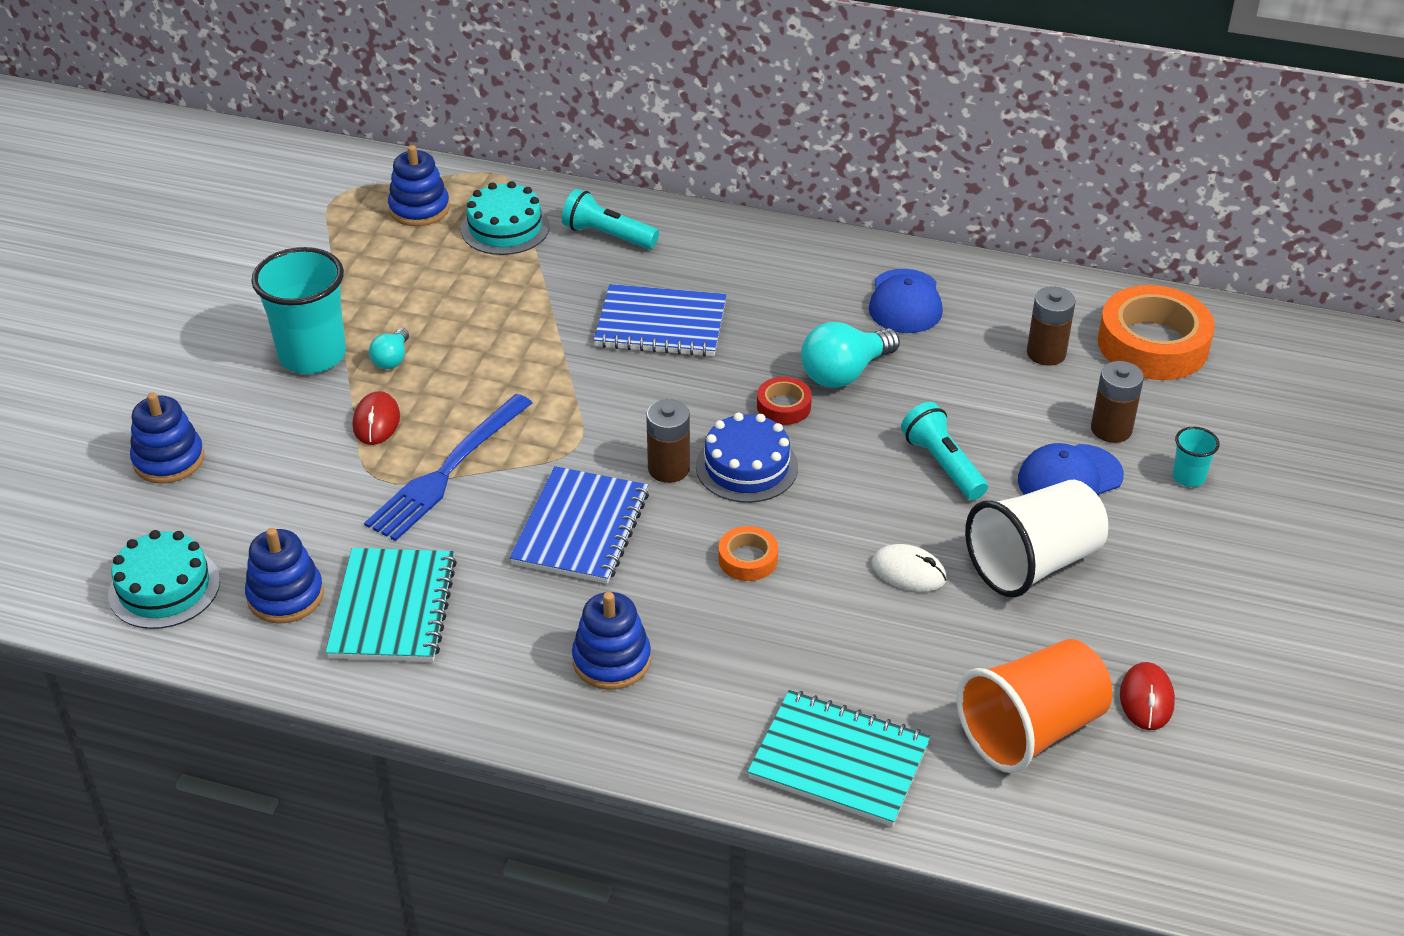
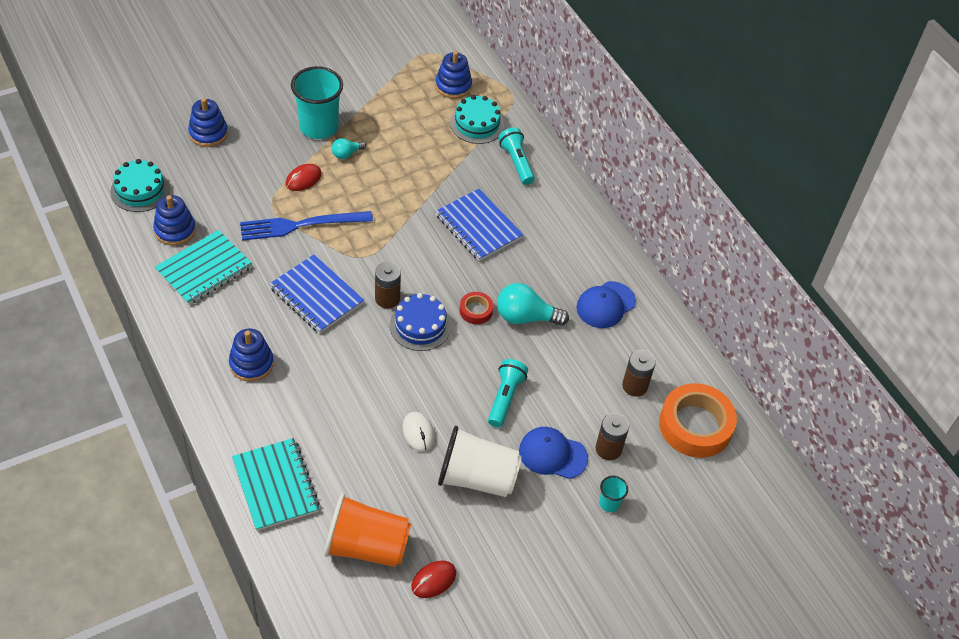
camera: 40 degrees right, 10 degrees up
(580, 528) = (316, 295): blue notebook -> blue notebook turned 75 degrees clockwise
(748, 559) = (362, 368): orange tape -> none

